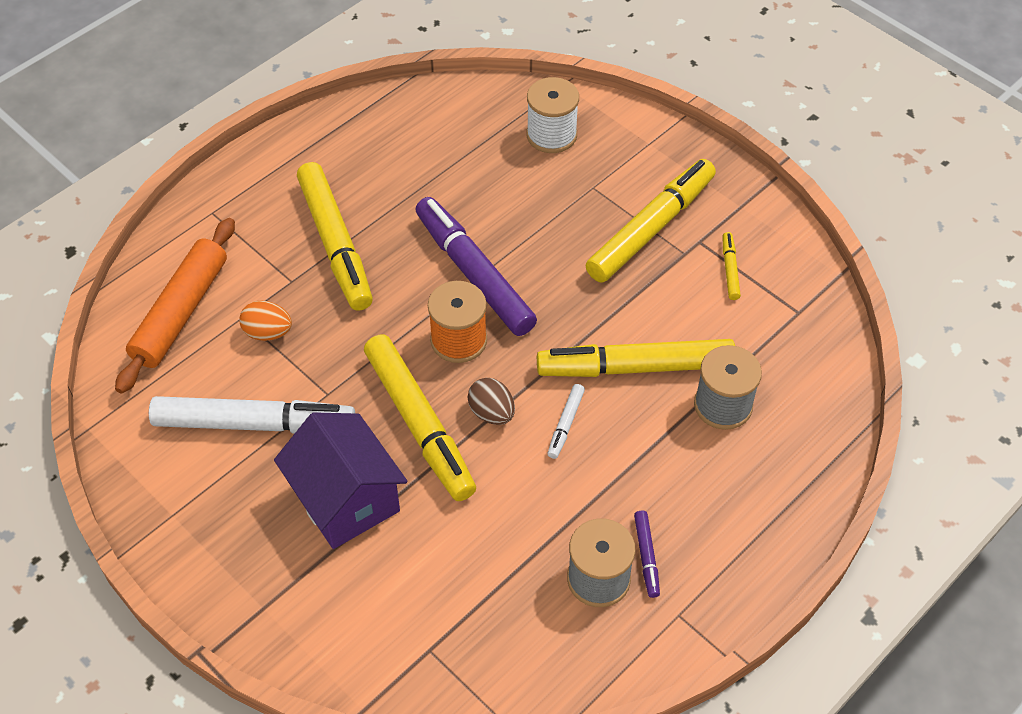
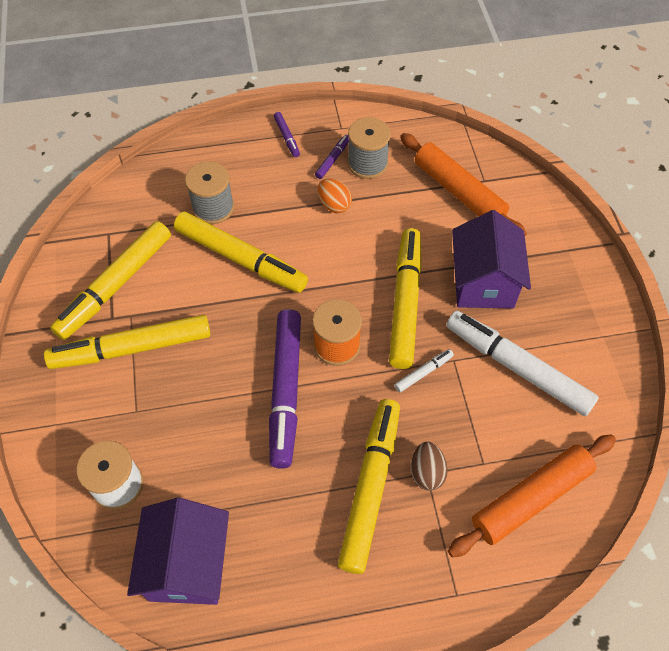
camera: 145 degrees left, 5 degrees up
(268, 332) = (470, 436): orange egg -> orange egg (334, 205)
(445, 121) = (188, 565): none -> purple house
(451, 609) = (459, 192): none -> orange rolling pin
(491, 413) = (354, 283): brown egg -> brown egg (426, 472)
(565, 424) = (314, 250): white marker -> white marker (423, 373)
(730, 269) = (115, 285): yellow marker -> yellow marker, size x2.34
(732, 553) = (287, 137): none -> purple marker

